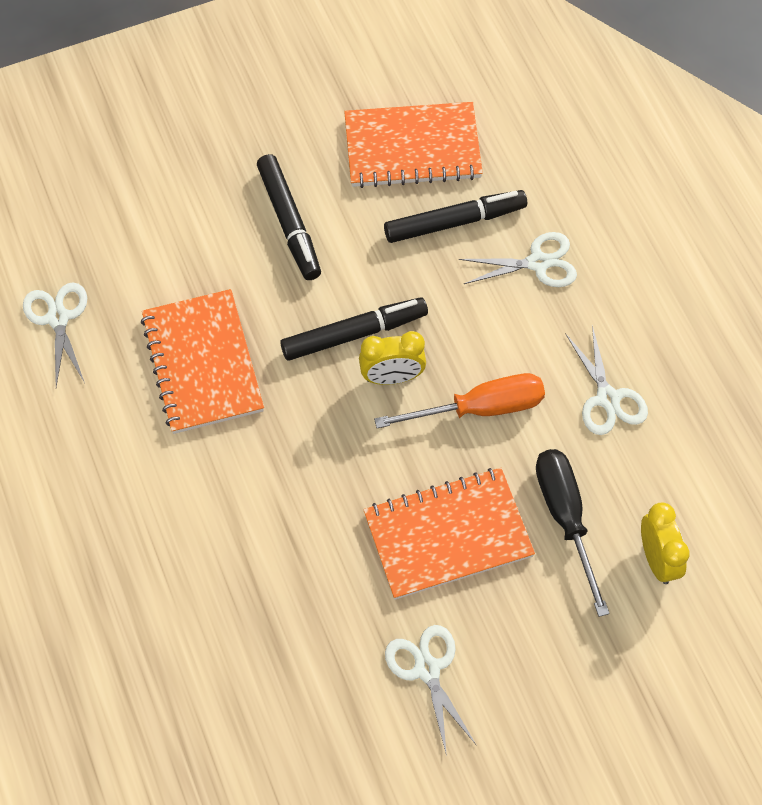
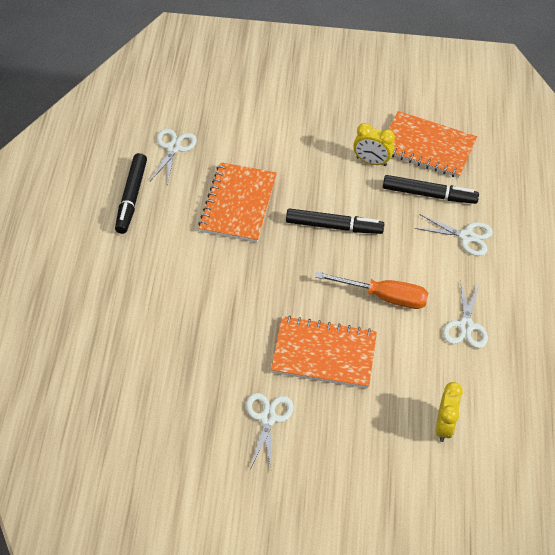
camera: 25 degrees right, 10 degrees down
(289, 222) = (331, 155): black marker -> black marker (131, 197)
(392, 377) = (342, 258): yellow clock -> yellow clock (371, 161)
(565, 518) = (400, 378): black screwdriver -> none

